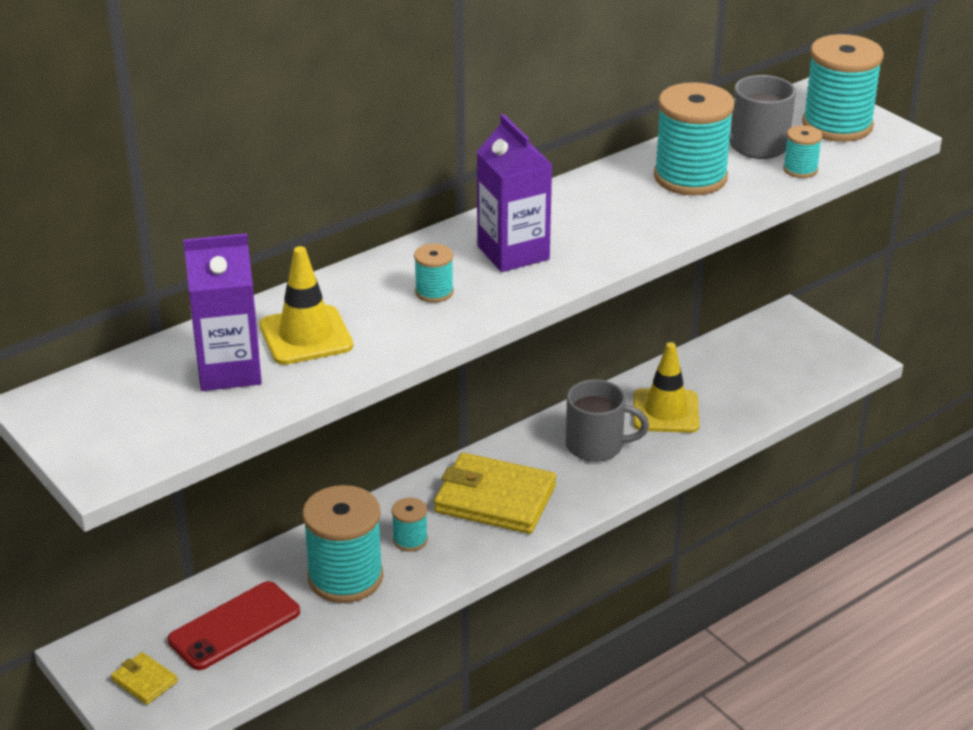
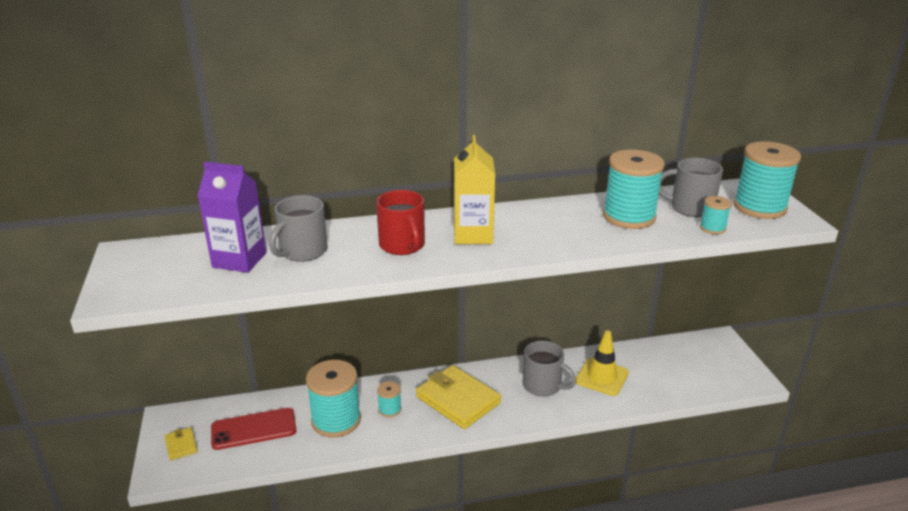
camera: 25 degrees right, 5 degrees down
(306, 336) = (302, 252): yellow traffic cone -> grey mug
(434, 292) = (402, 245): turquoise spool -> red mug
(513, 253) = (473, 235): purple carton -> yellow carton

